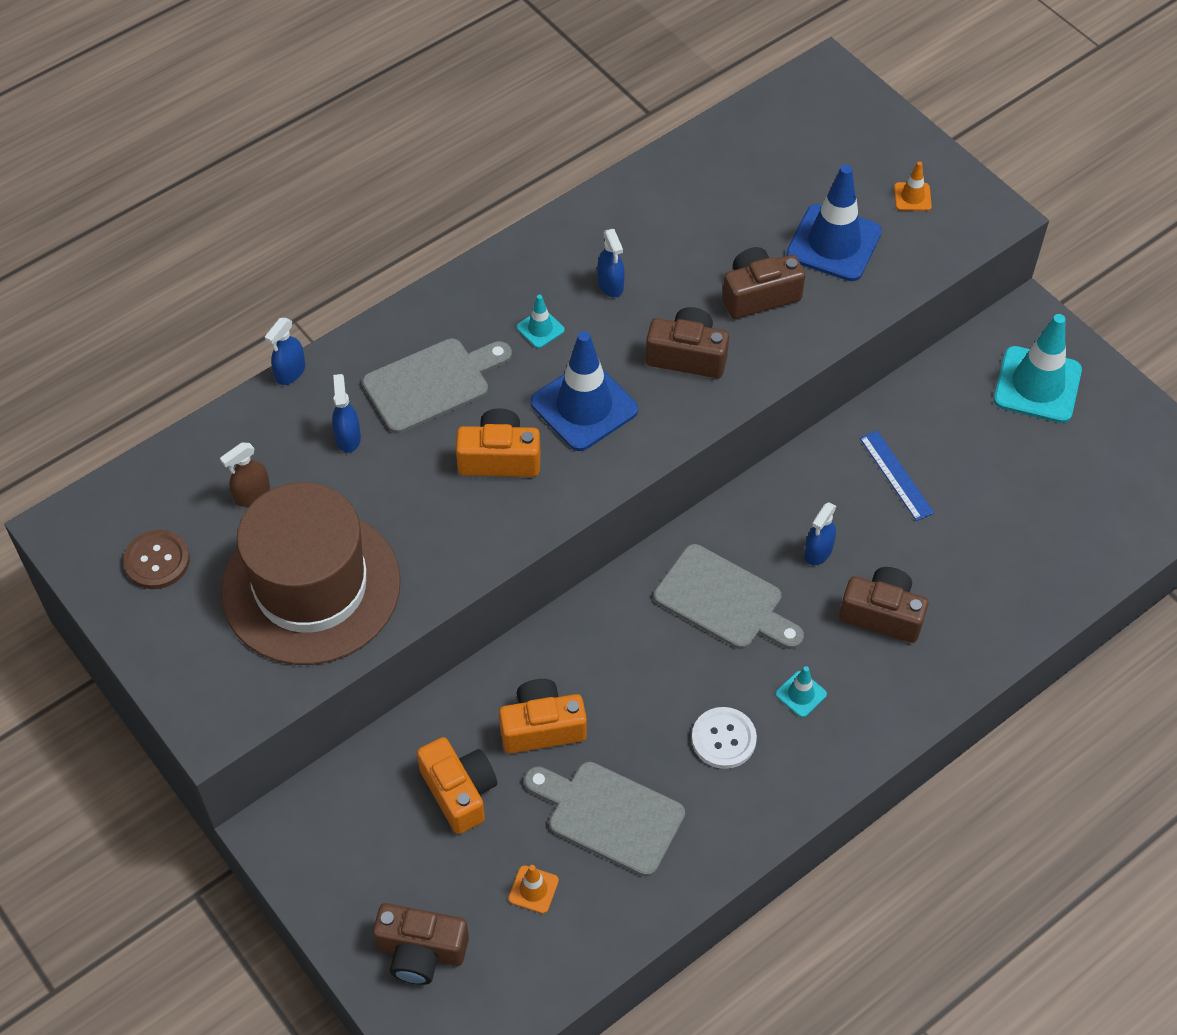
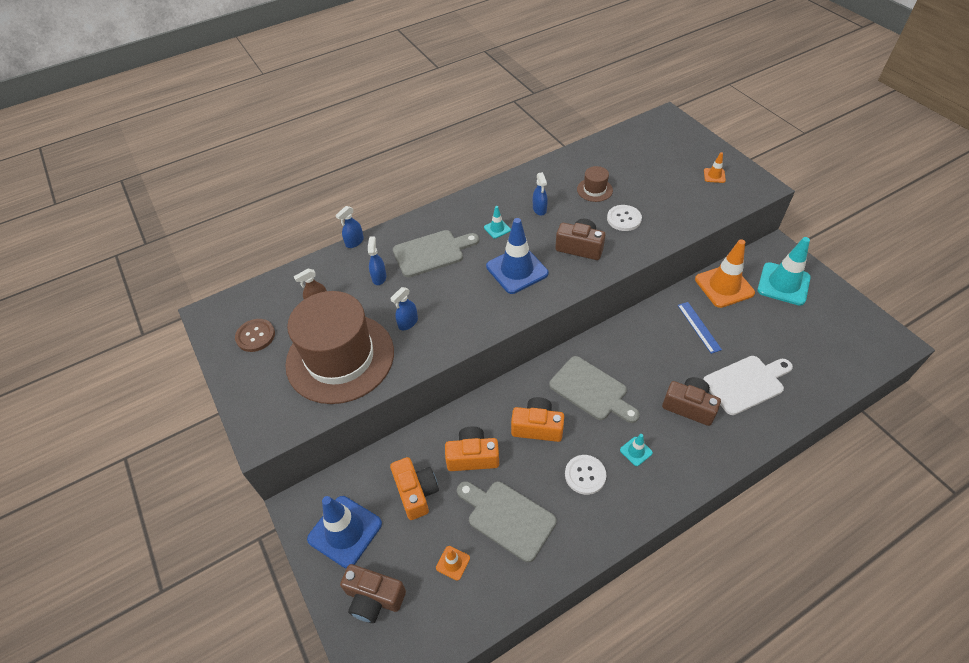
camera: 10 degrees right, 5 degrees down
(499, 458) = (464, 294): orange camera -> orange camera (537, 427)
(704, 239) = (594, 190): none -> brown hat
(759, 295) = (624, 219): brown camera -> white button
(818, 552) = (650, 366): blue spray bottle -> blue spray bottle (408, 323)
(834, 243) = (668, 196): blue traffic cone -> blue traffic cone (345, 531)
(938, 396) = (724, 286): none -> orange traffic cone
(973, 568) = (746, 383): none -> white cutting board

